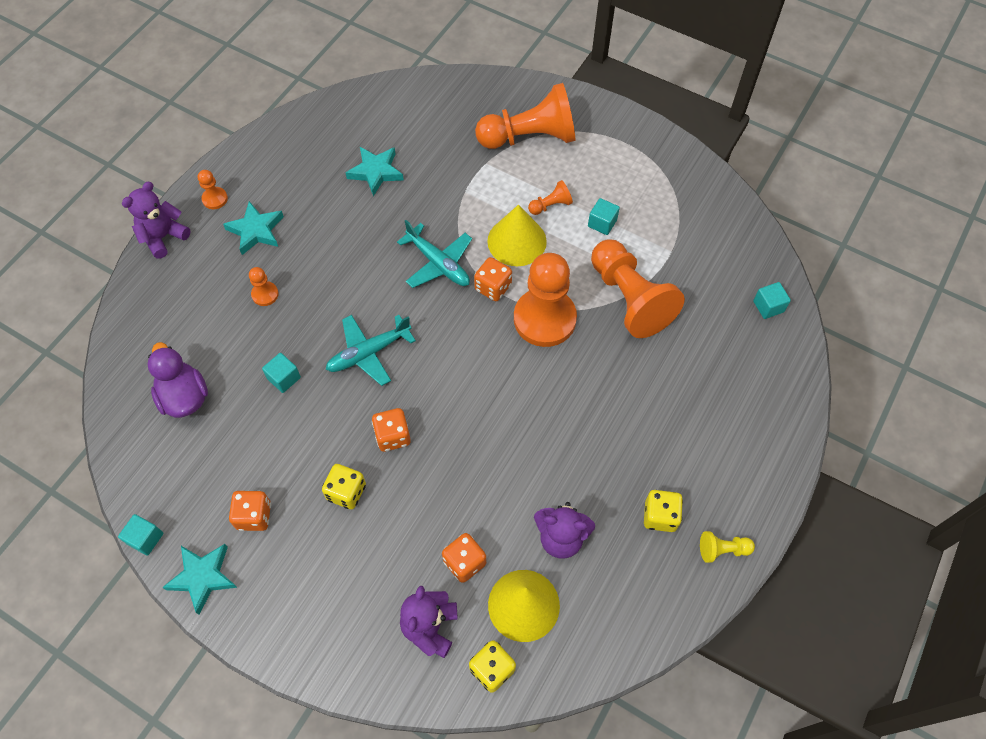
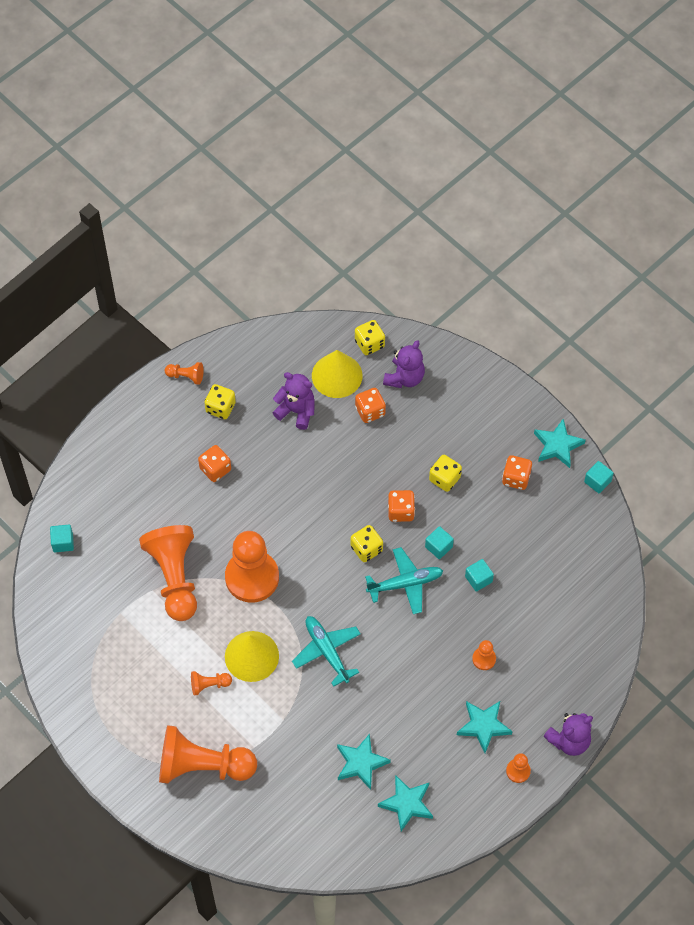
camera: 165 degrees left, 0 degrees up
(184, 397) = (561, 583): purple duck -> none
(322, 149) = (407, 804): none -> turquoise star
(423, 381) = (366, 549): none -> yellow dice
(493, 287) = (286, 617): orange dice -> orange dice (215, 469)
(602, 223) = (169, 655): turquoise cube -> turquoise cube (438, 547)
(722, 550) = (186, 376): yellow pawn -> orange pawn

